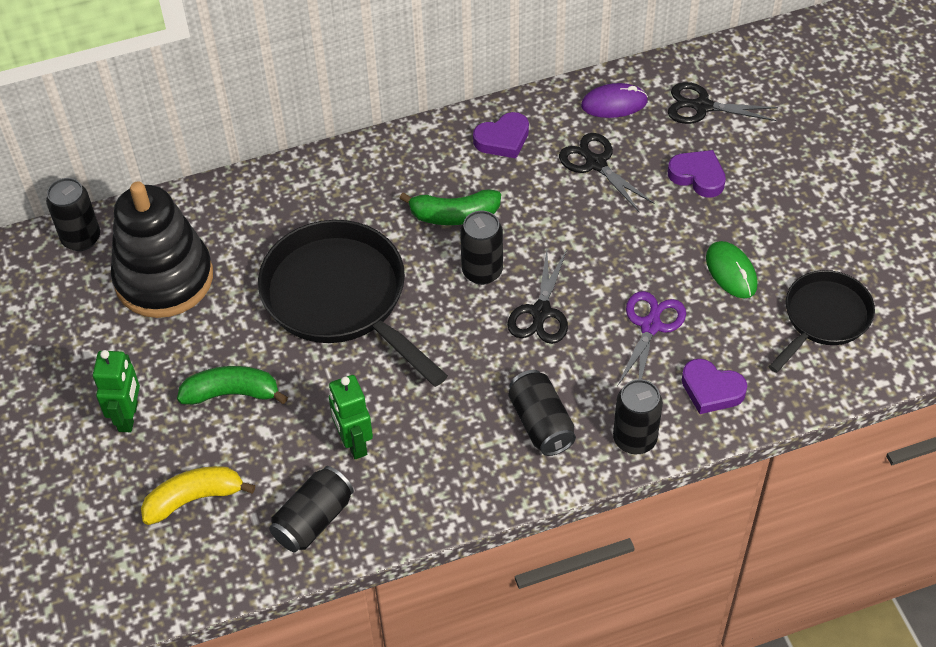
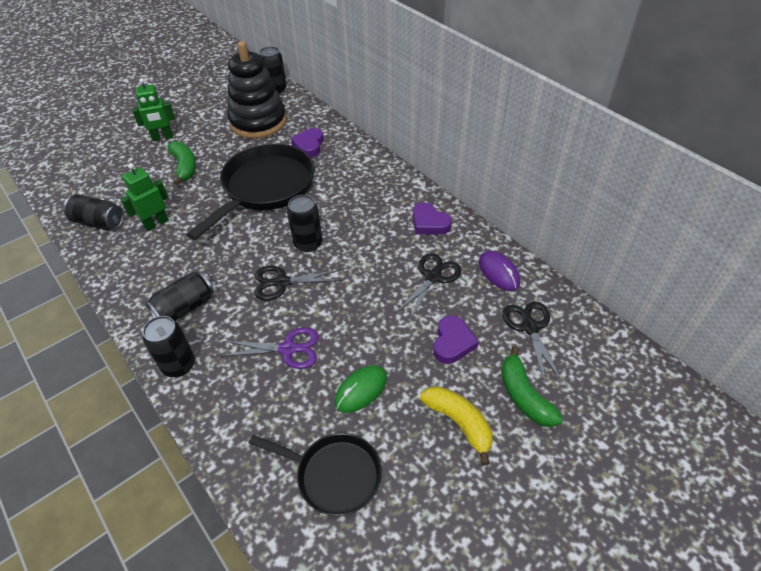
camera: 70 degrees right, 5 degrees down
(194, 499) = (111, 174): yellow banana -> yellow banana (459, 423)
(454, 215) = (351, 218): green banana -> green banana (524, 395)
(711, 390) = (235, 405): purple heart -> purple heart (309, 145)

